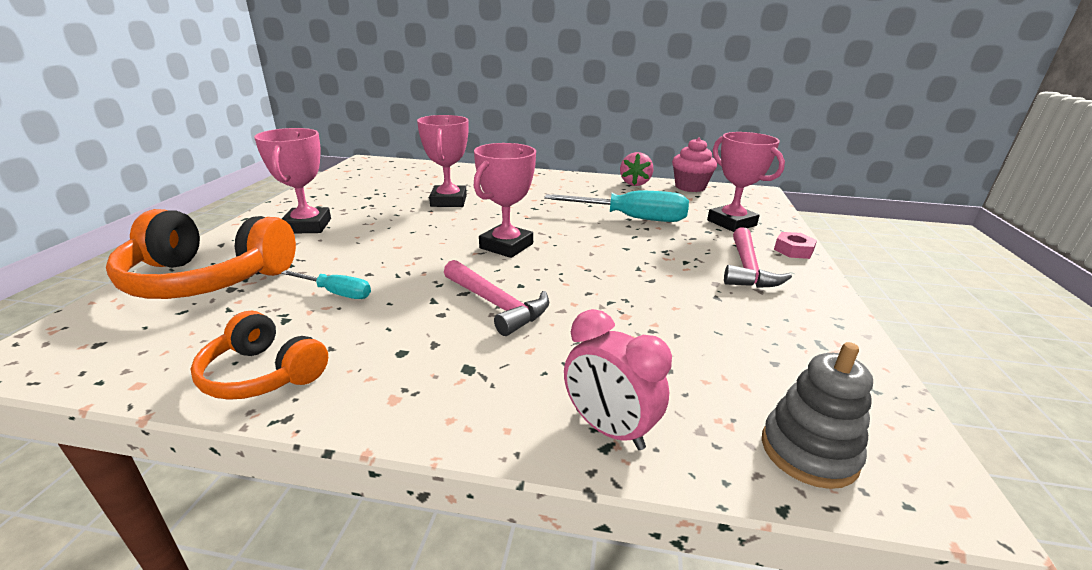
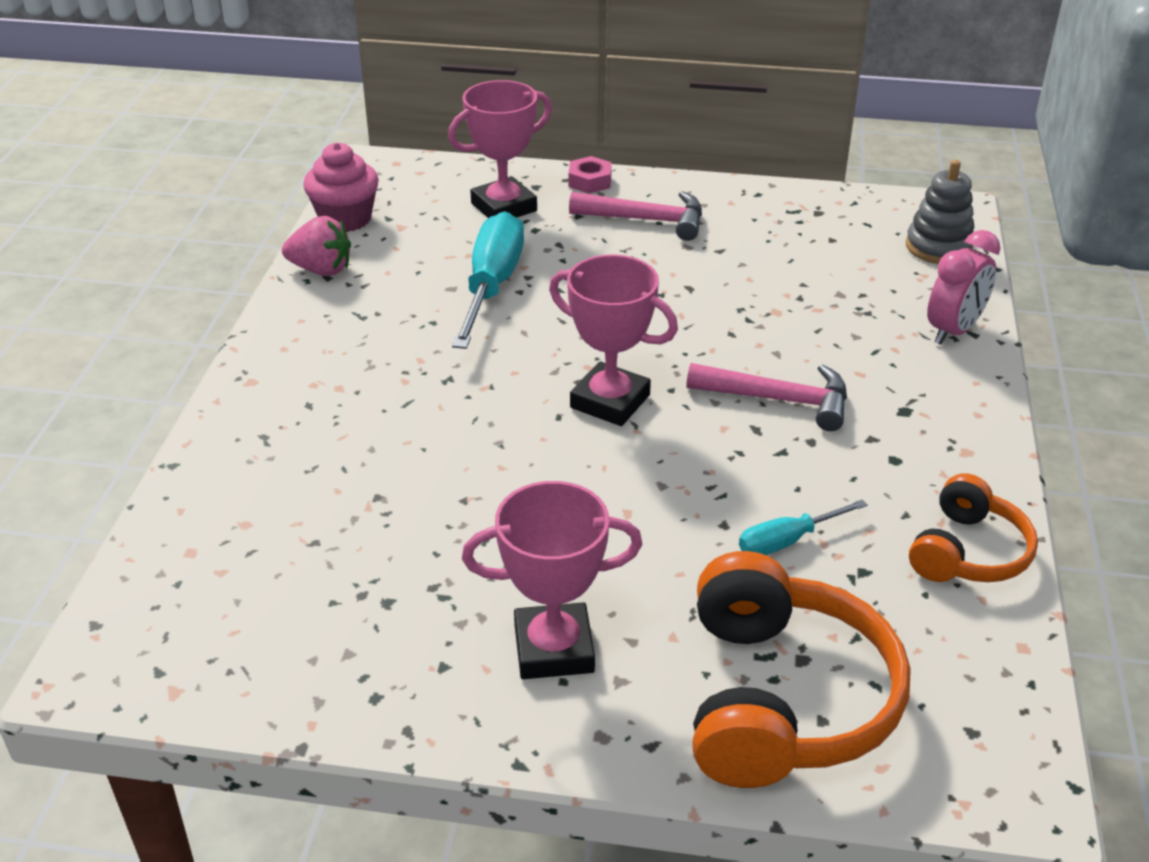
camera: 90 degrees left, 10 degrees up
(337, 293) = (787, 541): turquoise screwdriver -> turquoise screwdriver turned 135 degrees counterclockwise
(448, 201) = (414, 482): pink trophy -> none
(496, 305) = (779, 400): pink hammer -> pink hammer turned 60 degrees clockwise

